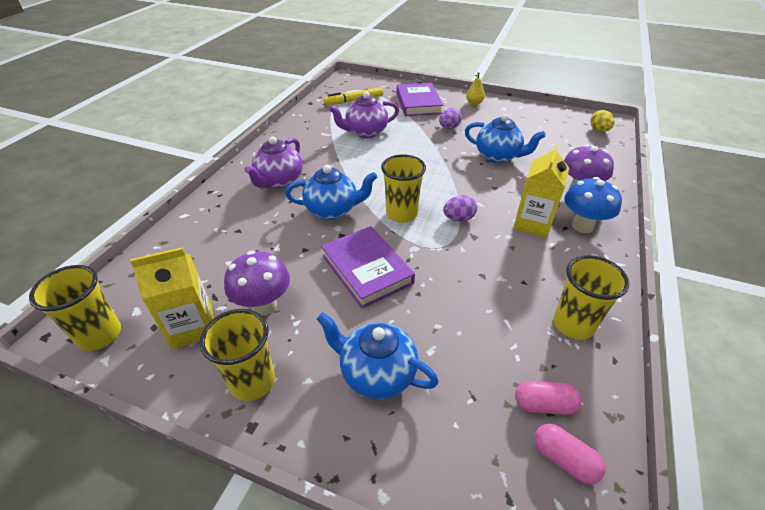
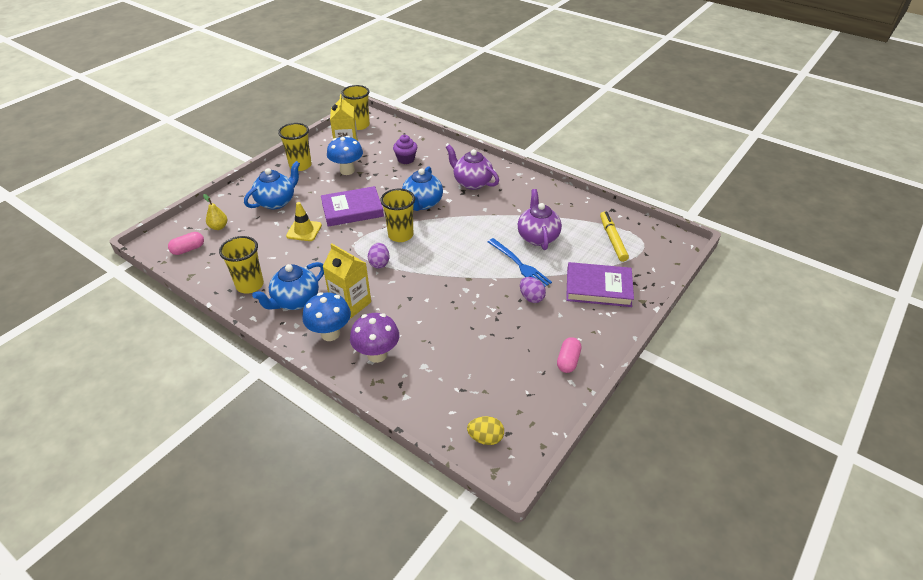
camera: 105 degrees right, 0 degrees up
(226, 246) = (406, 159): none -> purple cupcake
(264, 305) = (347, 171): purple mushroom -> blue mushroom
(410, 136) = (520, 265): none -> blue fork
(434, 307) = (304, 230): none -> yellow traffic cone
(474, 103) = (590, 338): yellow pear -> yellow pear (219, 227)
(498, 156) = (460, 317): blue teapot -> blue teapot (295, 301)
(544, 404) = (216, 253): pink capsule -> pink capsule (568, 361)

